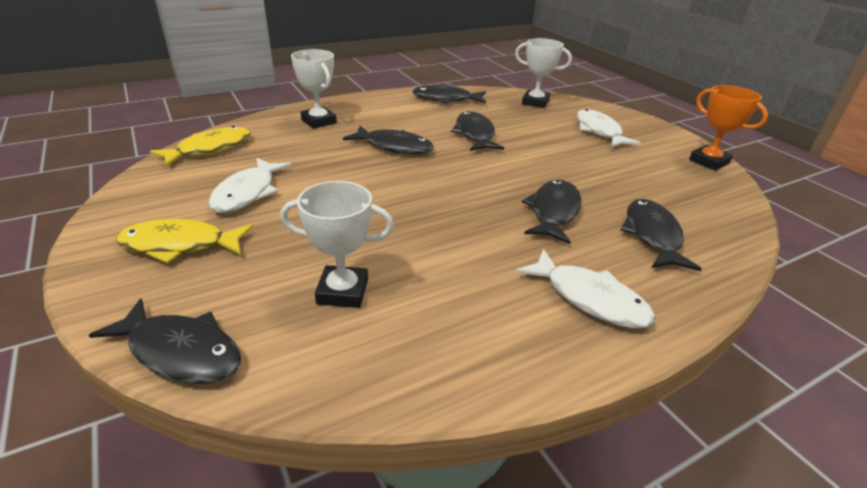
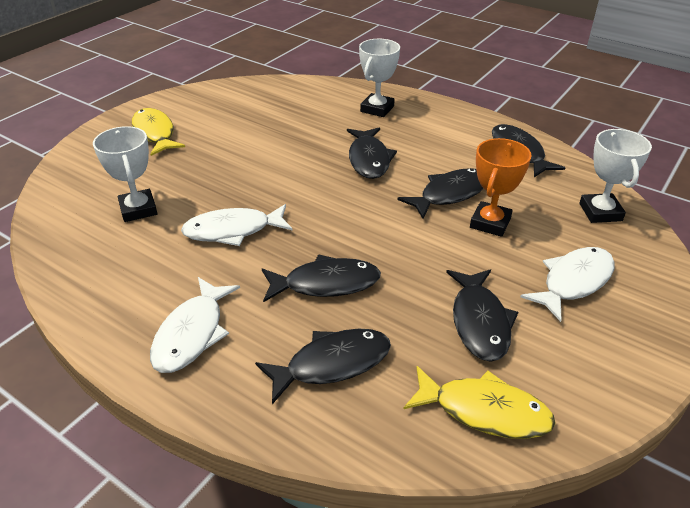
camera: 65 degrees right, 5 degrees up
(181, 352) = (59, 177): black fish -> black fish (479, 322)
(210, 149) = (281, 89): yellow fish -> yellow fish (484, 411)
(247, 193) = (232, 128): white fish -> white fish (233, 230)
(709, 161) = (596, 405): orange trophy -> orange trophy (490, 223)

